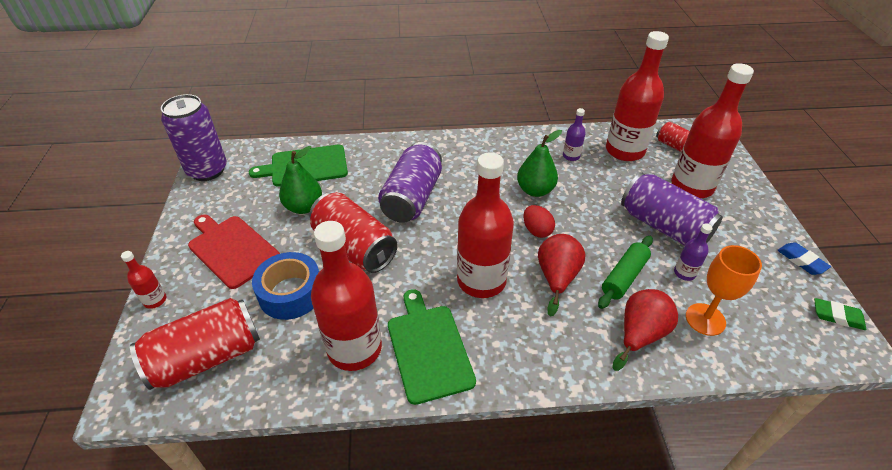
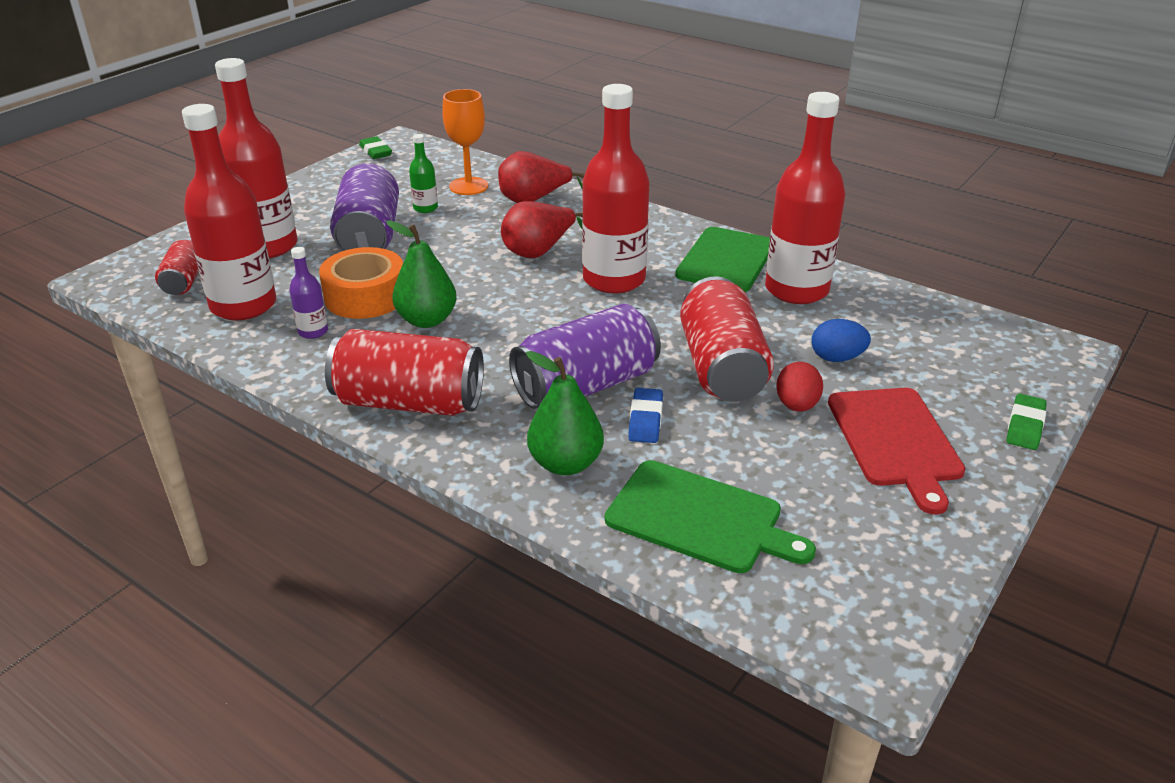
camera: 140 degrees left, 10 degrees down
(155, 300) = (1025, 426): red bottle -> green eraser
(207, 170) = (896, 612): purple can -> none
(207, 357) = (963, 346): red can -> red can (409, 402)
(291, 293) = (837, 358): blue tape -> blue egg
(304, 207) = (753, 449): green pear -> green pear (565, 464)
(537, 231) = (494, 288): red egg -> red egg (796, 405)
(586, 186) = (365, 296): none -> orange tape
(624, 277) = (479, 227): green rolling pin -> none
(684, 273) = (425, 208): purple bottle -> green bottle
(801, 261) = (321, 175): blue eraser -> blue eraser (645, 420)

